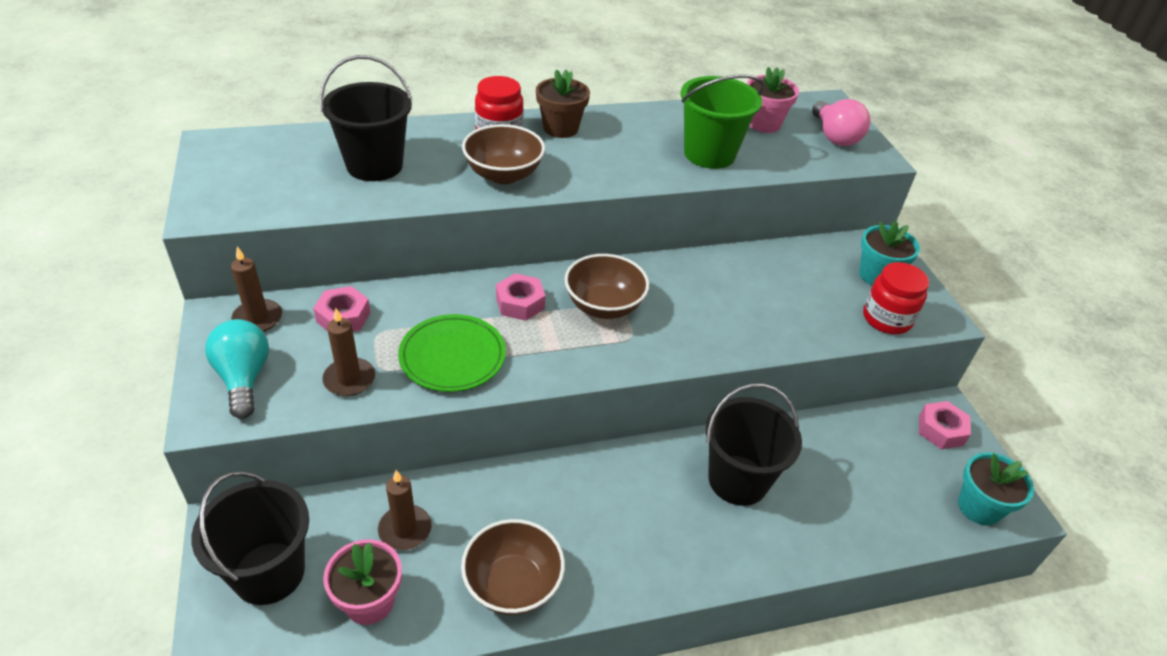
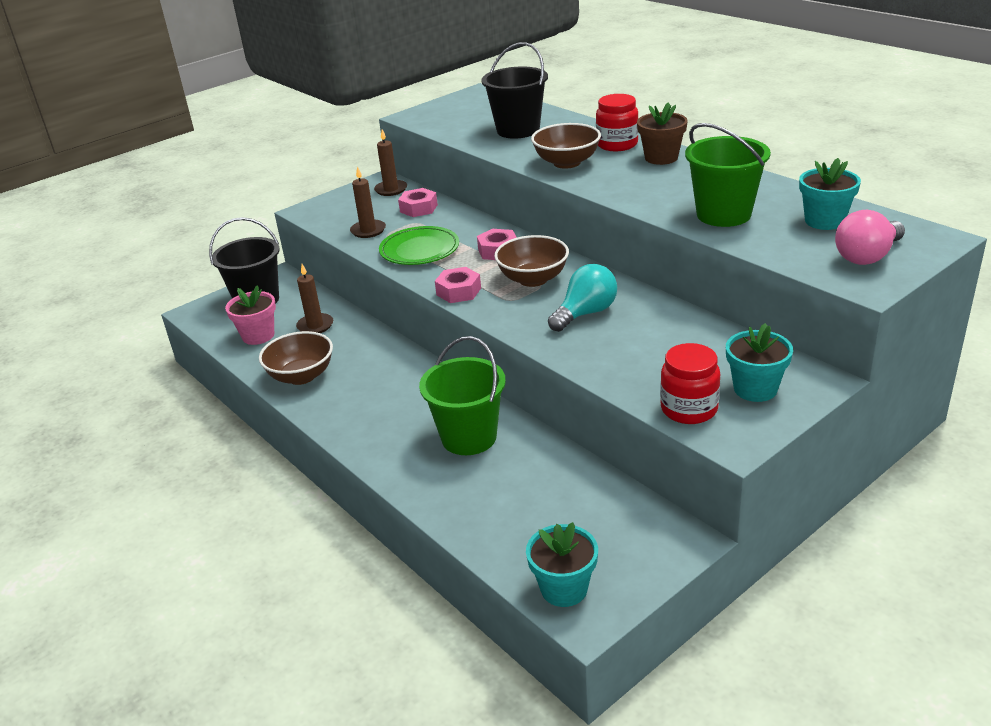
camera: 70 degrees right, 10 degrees down
(244, 378) = (341, 206): turquoise light bulb -> turquoise light bulb (585, 313)
(738, 480) = (469, 437): black bucket -> green bucket
(763, 124) = (824, 221): pink flower pot -> turquoise flower pot
(941, 430) = (650, 542): pink nut -> pink nut (458, 291)

